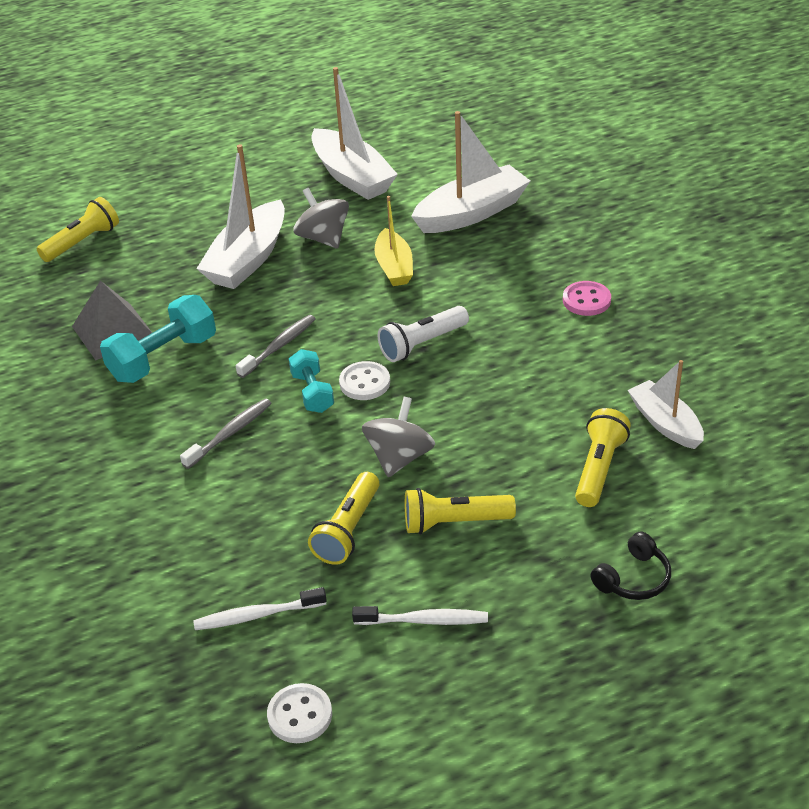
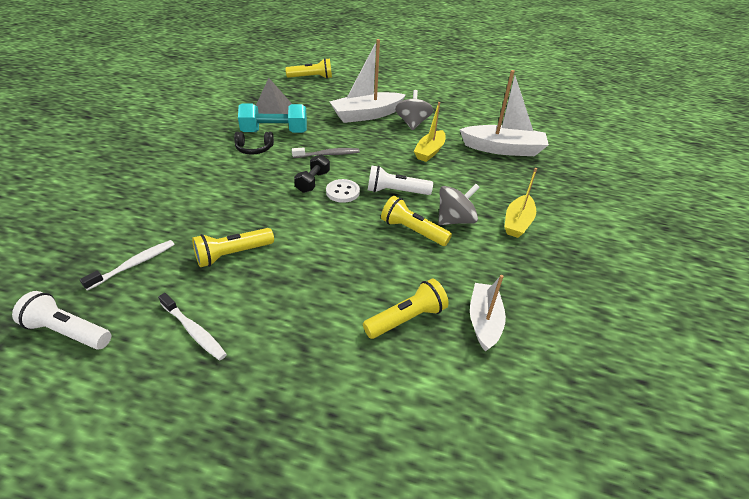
camera: 35 degrees right, 0 degrees up
(230, 433) = (252, 177): grey toothbrush -> none
(257, 615) = (134, 264): white toothbrush -> white toothbrush turned 105 degrees clockwise
(300, 715) = (67, 331): white button -> white flashlight
(312, 392) = (313, 182): turquoise dumbbell -> black dumbbell
(352, 176) = (461, 107): white boat -> none
(399, 457) = (308, 237): grey spinning top -> grey spinning top (455, 220)
(454, 522) = (286, 289): yellow flashlight -> yellow flashlight (412, 231)
(586, 300) = (517, 222): pink button -> yellow boat
(633, 578) = (337, 406): black headphones -> black headphones (254, 149)

